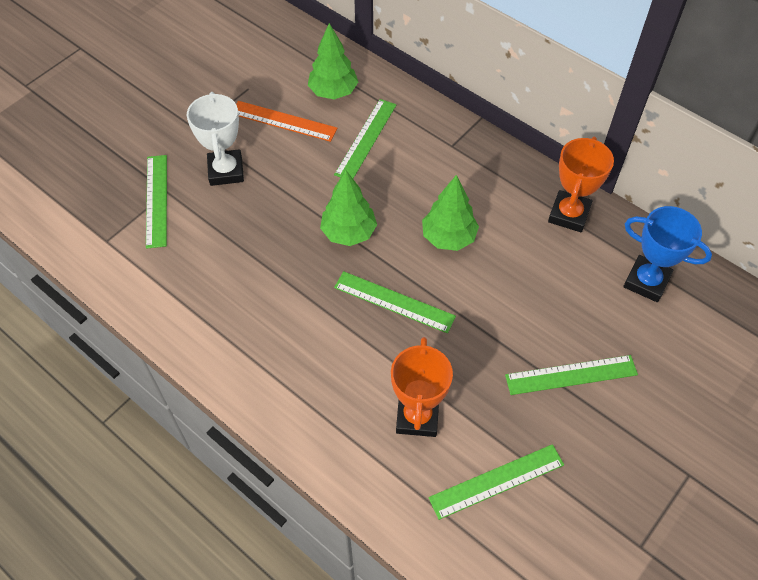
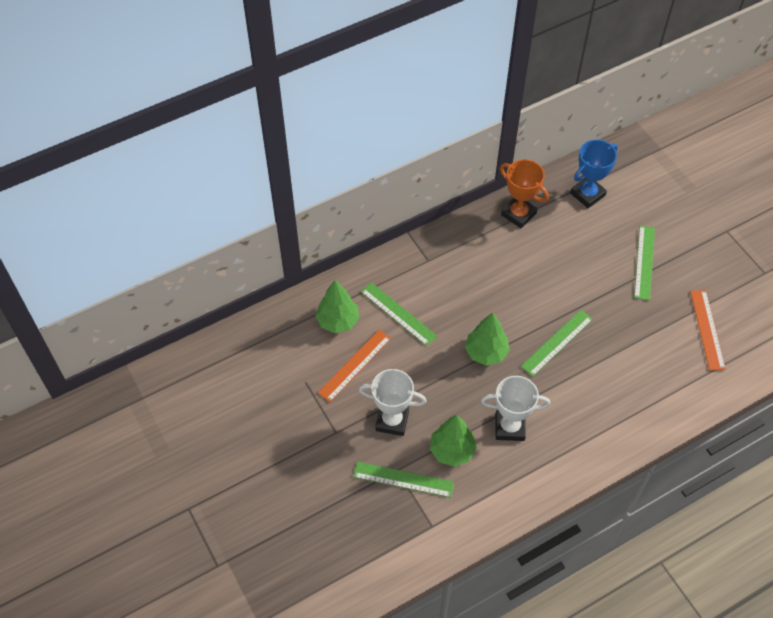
camera: 70 degrees left, 0 degrees up
(254, 282) = (509, 427): none -> white trophy
(417, 417) = (651, 358): orange trophy -> none
(448, 237) = (513, 291): green tree -> green tree (452, 450)
(497, 481) = (707, 329): green ruler -> orange ruler

